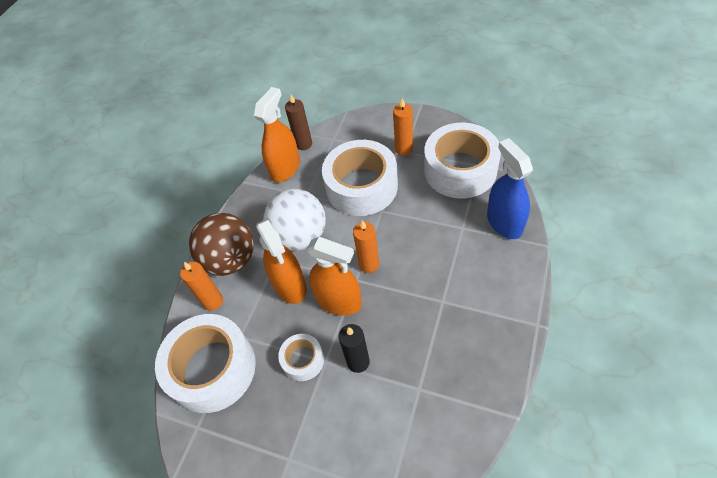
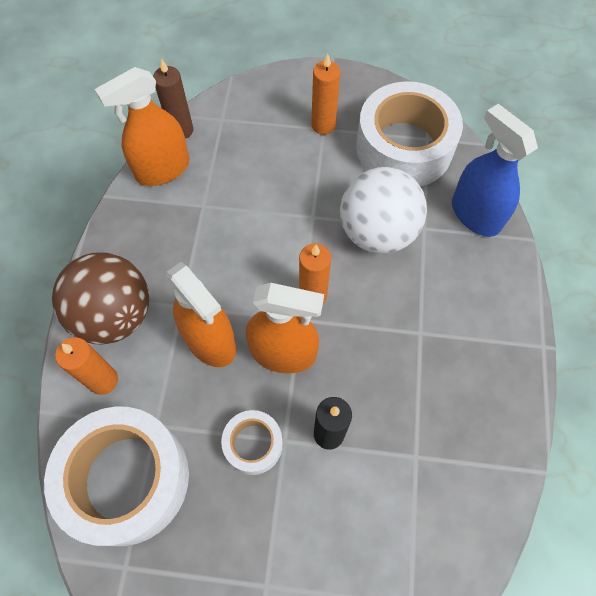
camera: 20 degrees left, 10 degrees up
(285, 168) = (163, 169): orange spray bottle -> orange spray bottle turned 135 degrees counterclockwise
(300, 236) = (208, 267): white ball -> white ball (377, 232)
(361, 186) = (277, 185): white tape -> none

